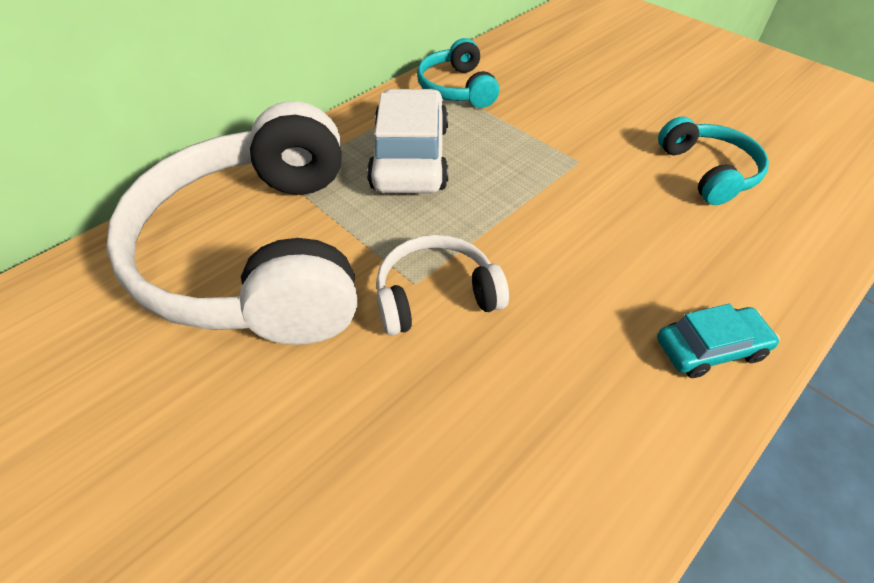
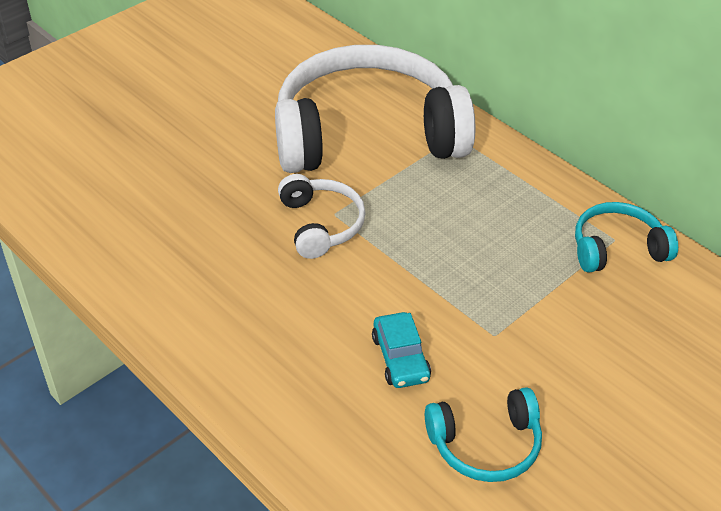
camera: 90 degrees right, 5 degrees down
(410, 157) = (489, 211): white car -> none
(709, 348) = (256, 379): turquoise car -> turquoise car (400, 358)

